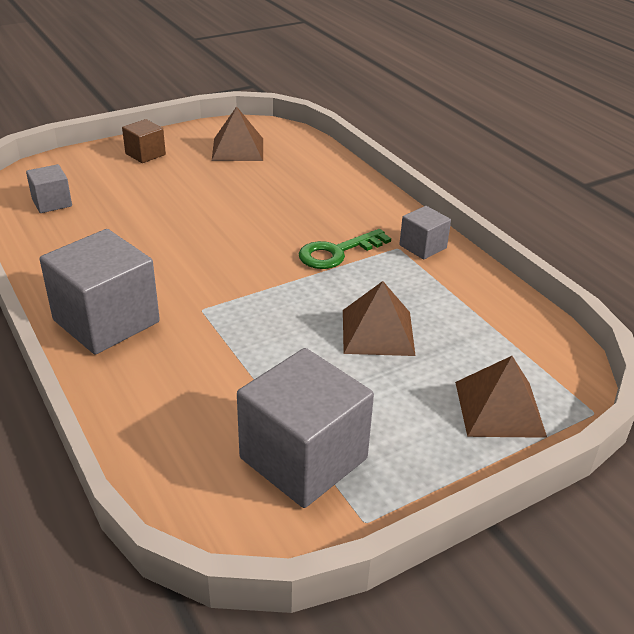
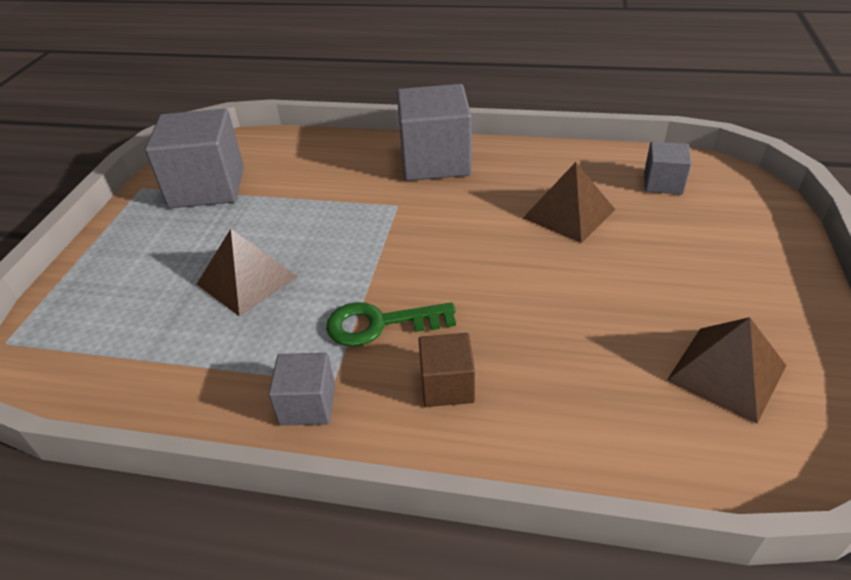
camera: 135 degrees right, 5 degrees up
(145, 154) = (757, 278): brown cube -> brown cube (447, 385)
(337, 252) = (380, 324): green key -> green key turned 105 degrees counterclockwise
(499, 408) = (94, 292): brown pyramid -> brown pyramid (569, 213)

